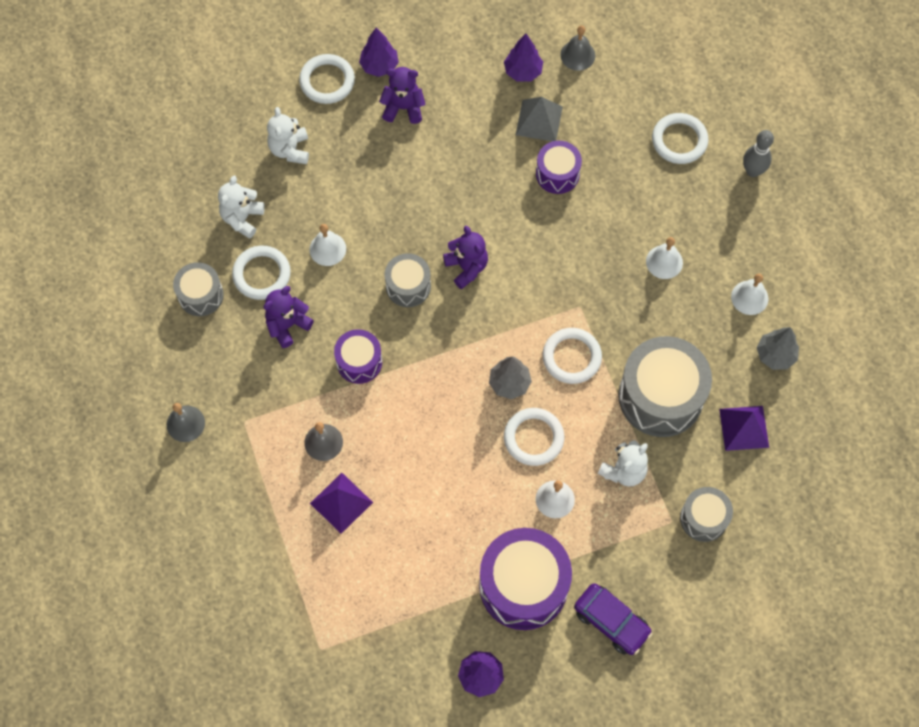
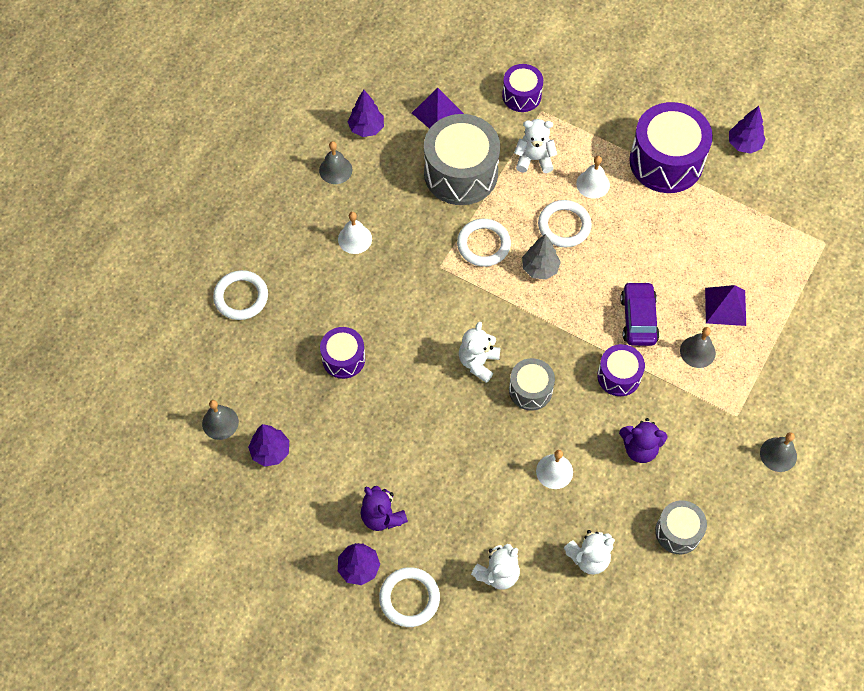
camera: 130 degrees left, 5 degrees down
(262, 274) = (619, 501): white ring -> none
(466, 267) = (478, 362): purple teddy bear -> white teddy bear
(539, 120) = (306, 406): grey pyramid -> none
(611, 621) = (638, 100): purple car -> purple car (638, 319)
(703, 518) = (521, 95): grey drum -> purple drum
(749, 297) = (335, 170): white bell -> grey bell
(752, 171) = (227, 233): grey bowling pin -> none
(775, 355) = (366, 128): grey tree -> purple tree

